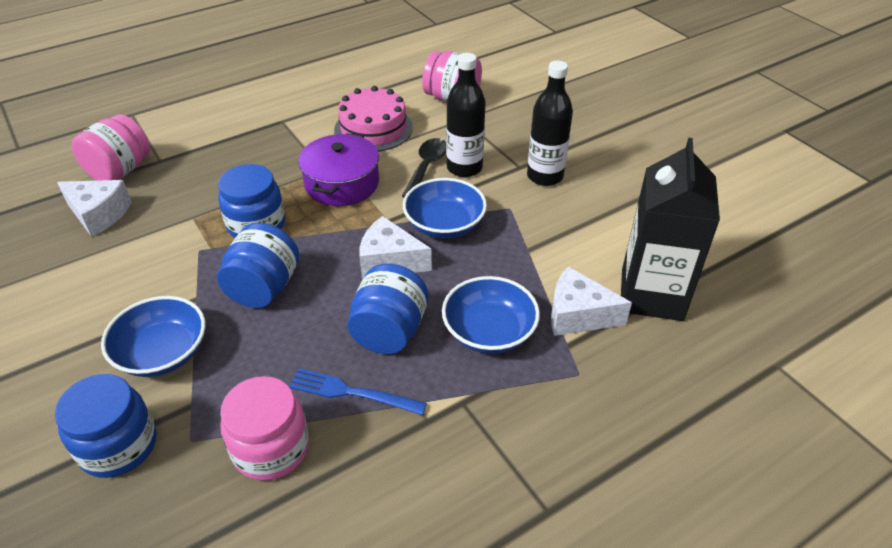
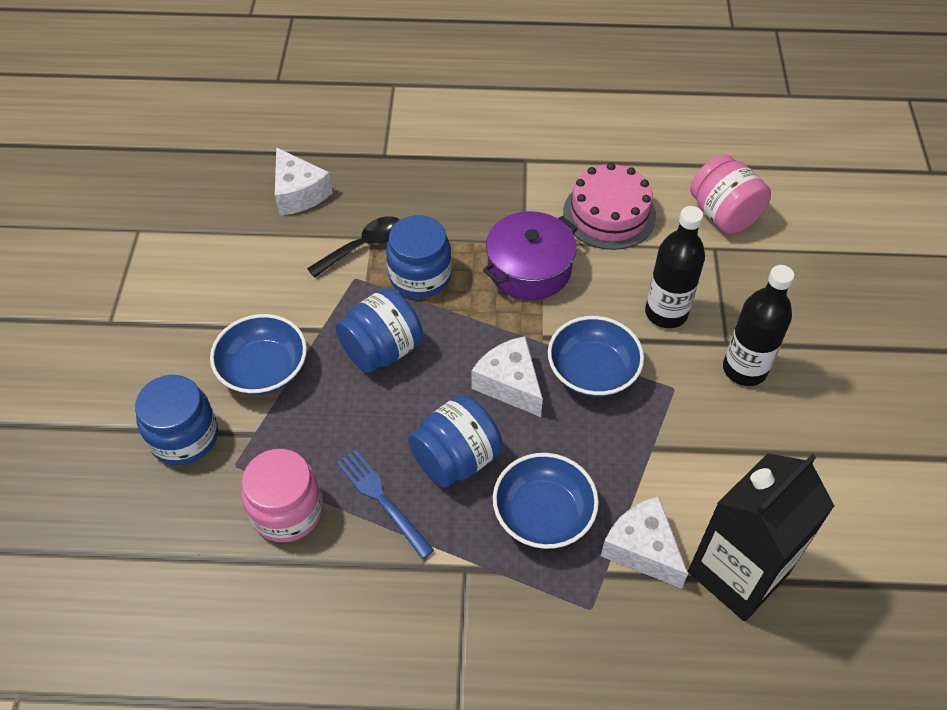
camera: 35 degrees right, 10 degrees up
(120, 171) = (344, 151): pink jar -> none
(426, 167) = (627, 291): black spoon -> black spoon (363, 246)

